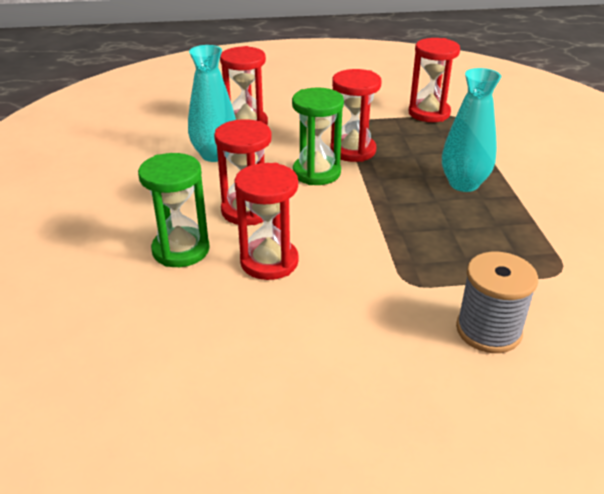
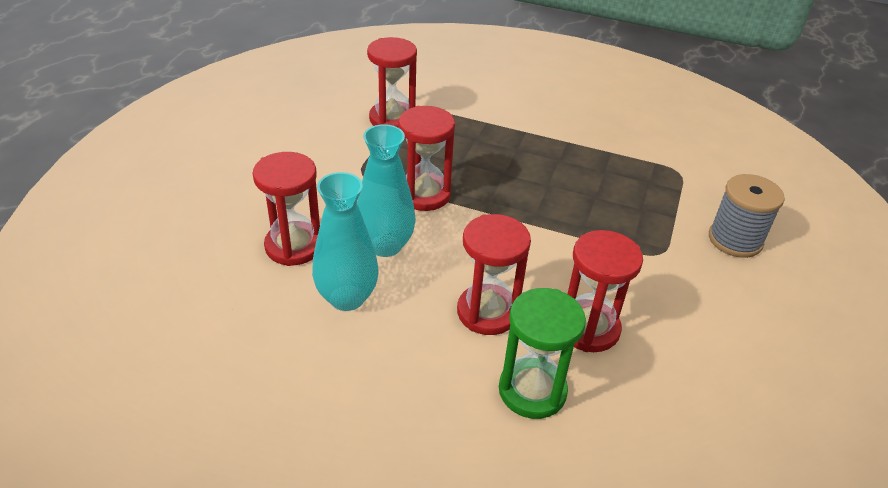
camera: 65 degrees left, 5 degrees up
(316, 173) = (448, 235): green hourglass -> none
(463, 184) = (533, 159): turquoise vase -> turquoise vase (385, 245)

